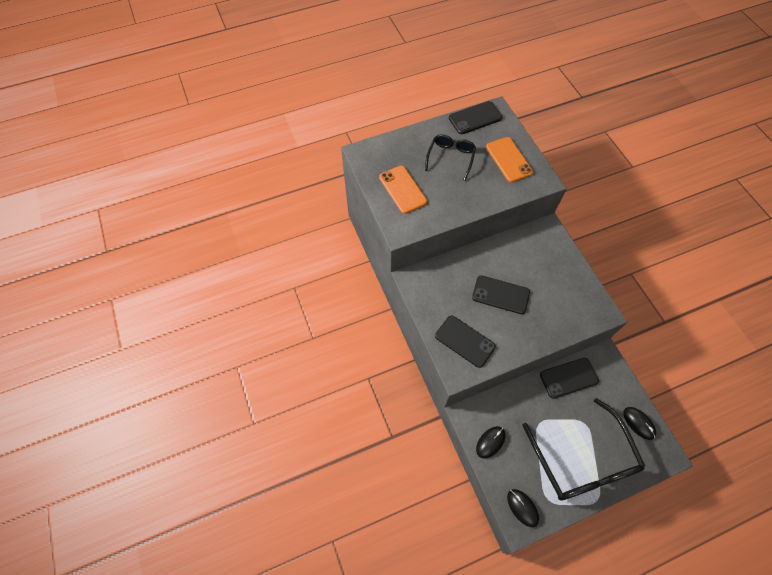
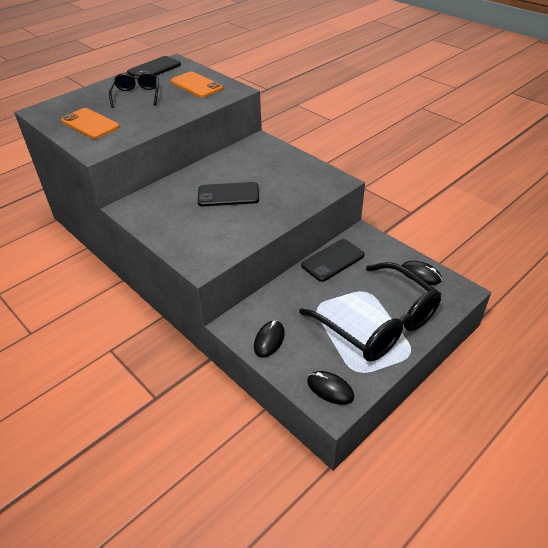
camera: 20 degrees left, 20 degrees down
(465, 341) = (201, 238): black phone -> none

